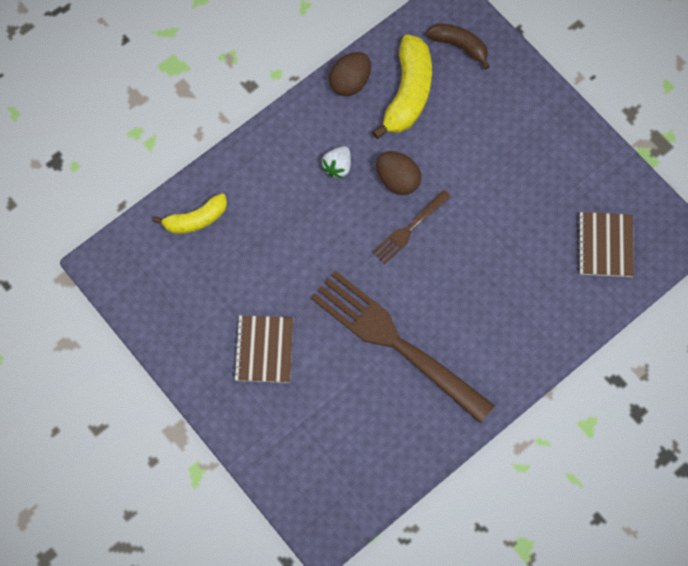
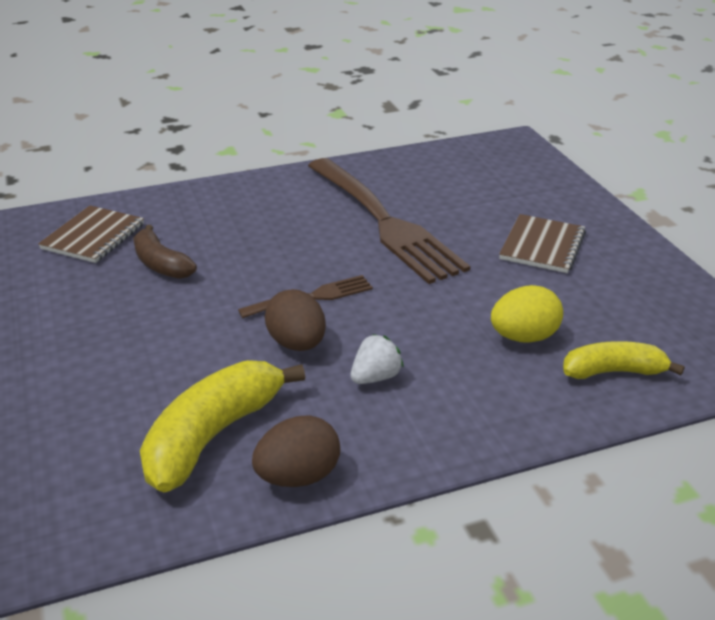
camera: 160 degrees left, 35 degrees down
(257, 234) = (523, 337): none -> yellow egg
(459, 46) = (80, 477): brown banana -> brown banana (161, 264)

